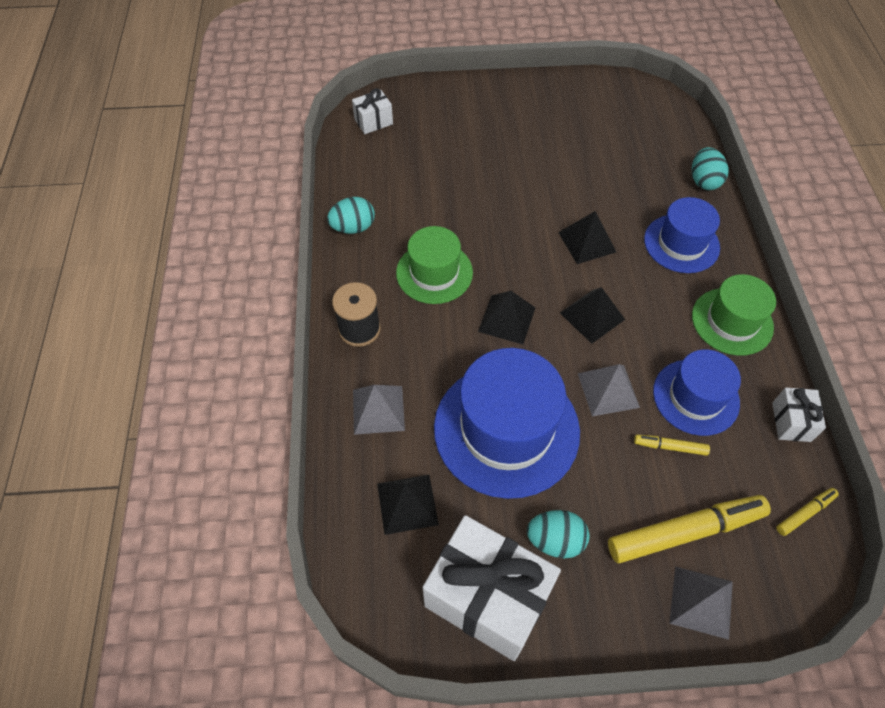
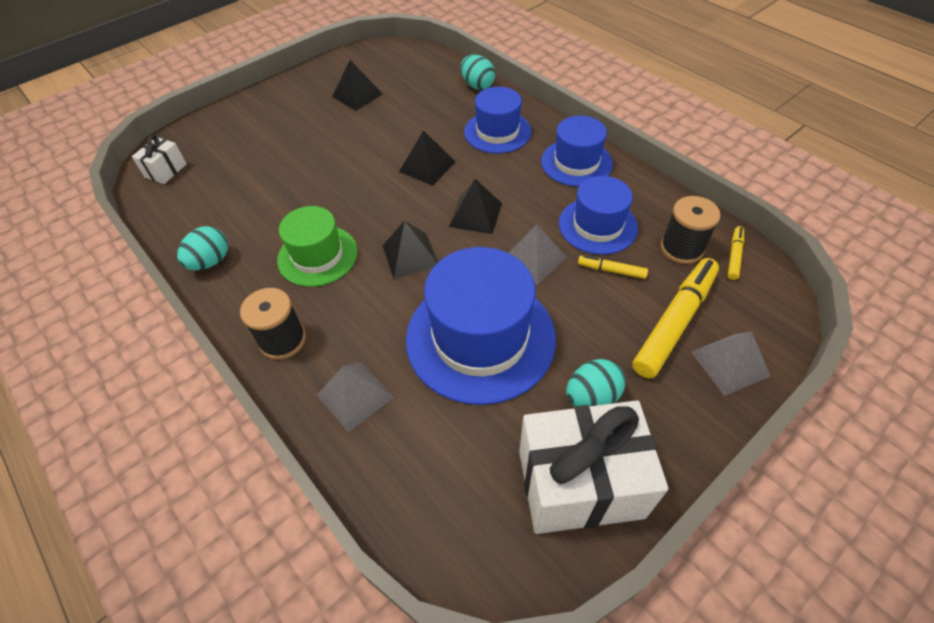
camera: 35 degrees left, 5 degrees down
(407, 504) = (446, 457): black pyramid -> black pyramid (357, 95)
(670, 447) = (611, 270): yellow marker -> yellow marker turned 45 degrees clockwise
(732, 321) = (576, 162): green hat -> blue hat
(758, 471) = (681, 248): none -> black spool
(791, 422) = (671, 203): white gift -> none

